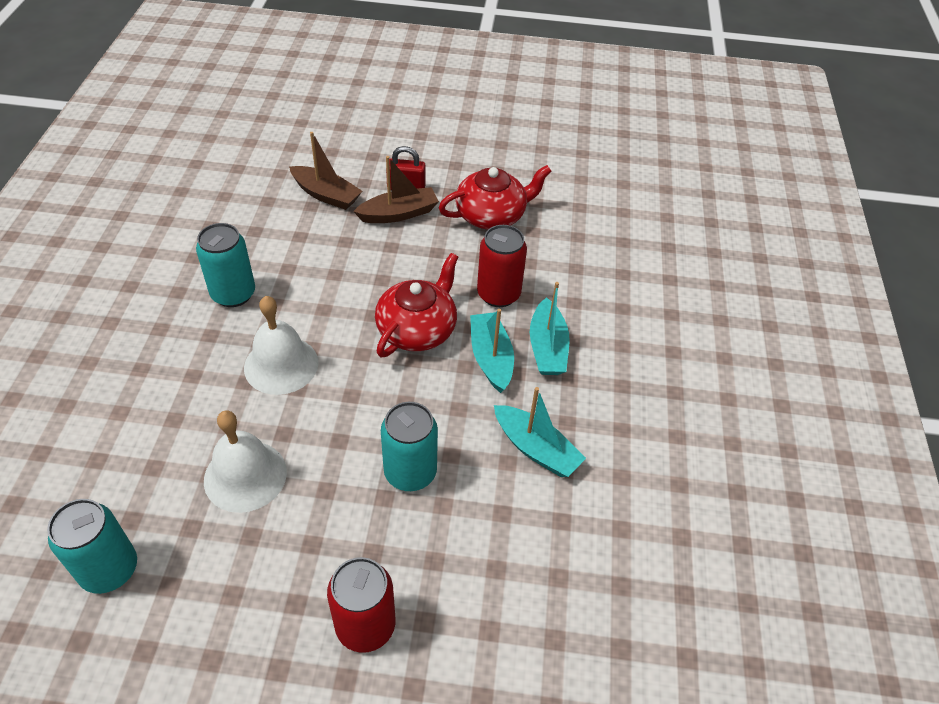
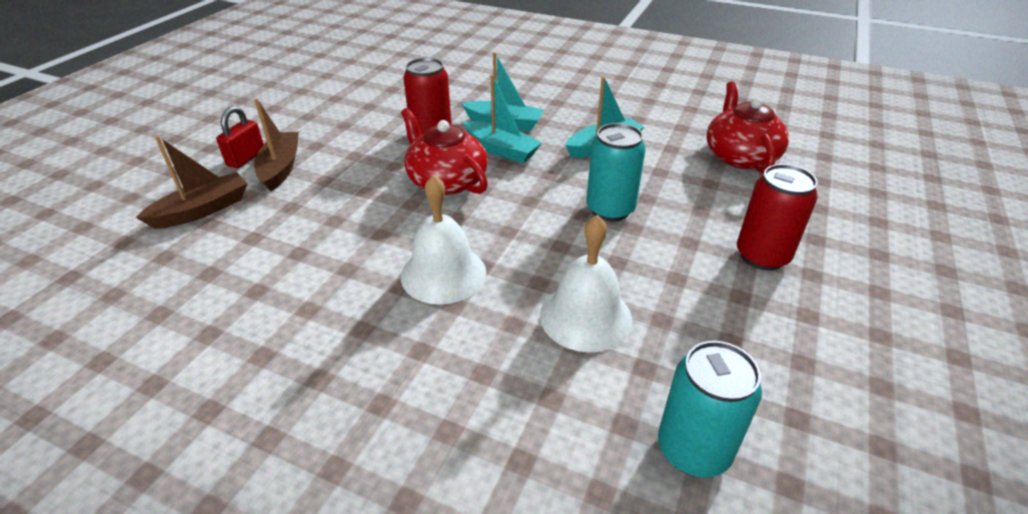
camera: 70 degrees left, 10 degrees down
(233, 294) = (306, 301): turquoise can -> none
(491, 215) = (331, 120): red teapot -> red teapot (740, 156)
(491, 358) = (501, 150): turquoise boat -> turquoise boat turned 150 degrees counterclockwise

